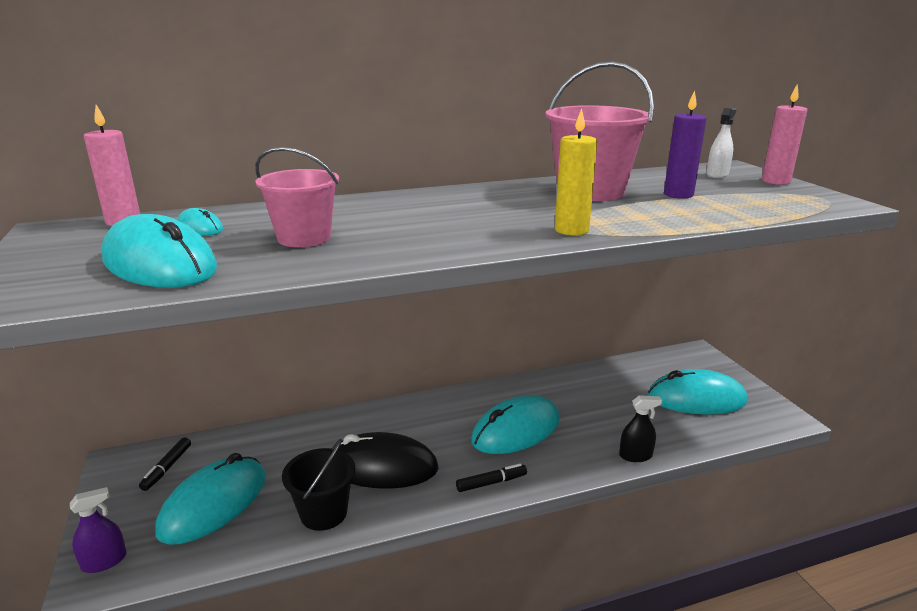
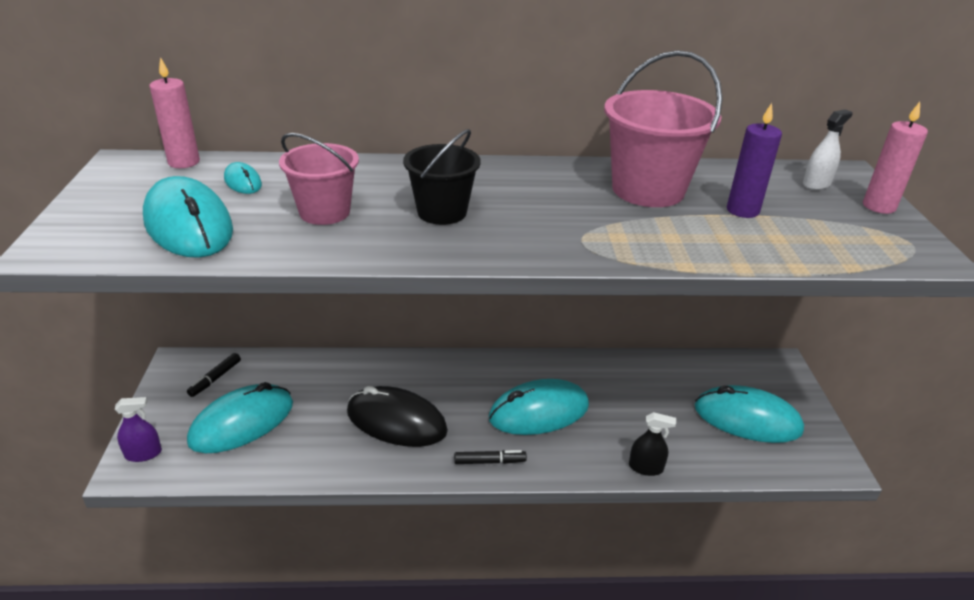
camera: 15 degrees right, 10 degrees up
(323, 513) = (329, 454): black bucket -> black bucket (442, 212)
(571, 230) = (584, 246): yellow candle -> none

